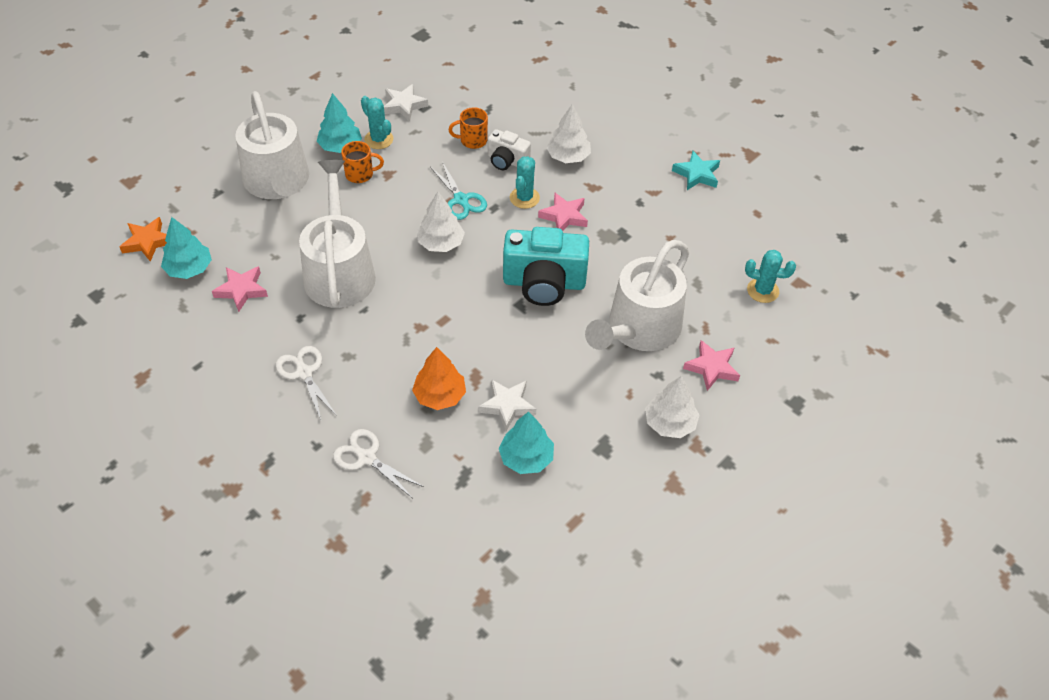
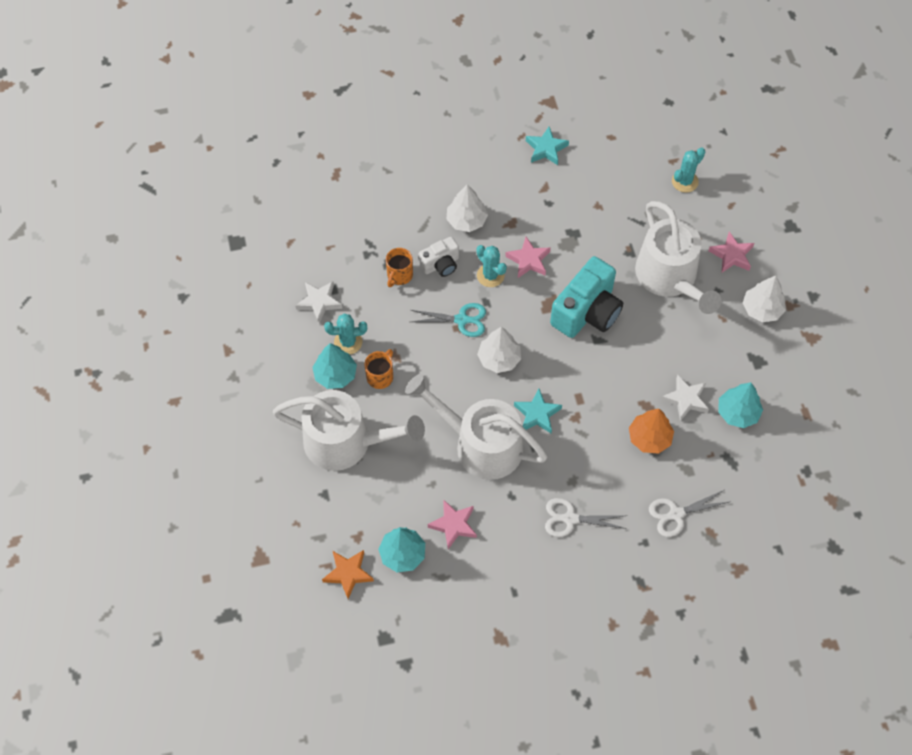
camera: 55 degrees left, 10 degrees up
(402, 296) = (537, 414): none -> turquoise star

